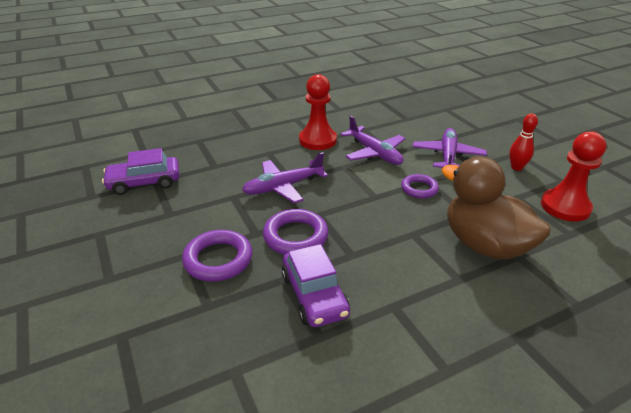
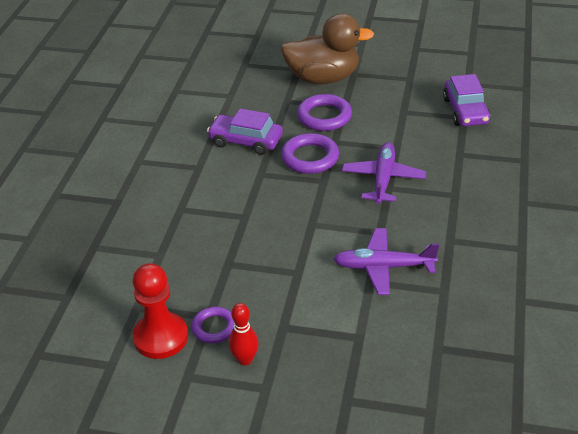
camera: 130 degrees right, 5 degrees up
(144, 182) = (465, 111): purple car -> purple car turned 150 degrees clockwise
(317, 140) = (450, 240): red pawn -> none
(419, 189) = (292, 258): purple ring -> purple ring (214, 327)
(447, 156) = (321, 320): purple plane -> none
(484, 245) = (189, 246): brown duck -> brown duck (323, 78)

